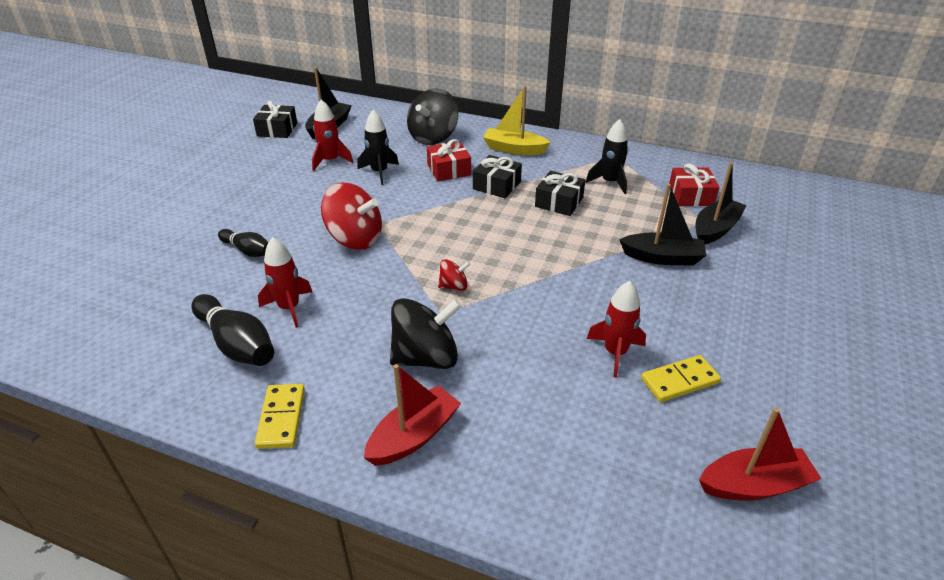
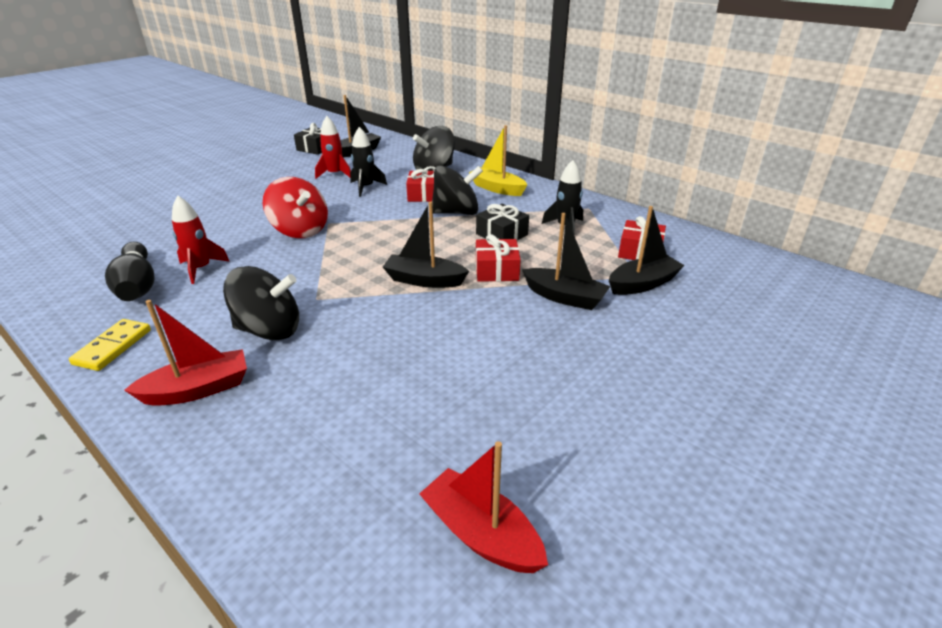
camera: 20 degrees right, 5 degrees down
(248, 251) = (212, 224): black bowling pin -> none
(454, 286) = (346, 281): red spinning top -> none
(496, 185) = (456, 212): black gift -> black spinning top
(527, 268) = (424, 280): none -> black boat
(584, 243) = (496, 270): none -> red gift
(615, 353) = (443, 367): red rocket -> none
(679, 381) = (487, 409): yellow domino -> none
(754, 485) = (481, 534): red boat -> red boat turned 150 degrees counterclockwise

